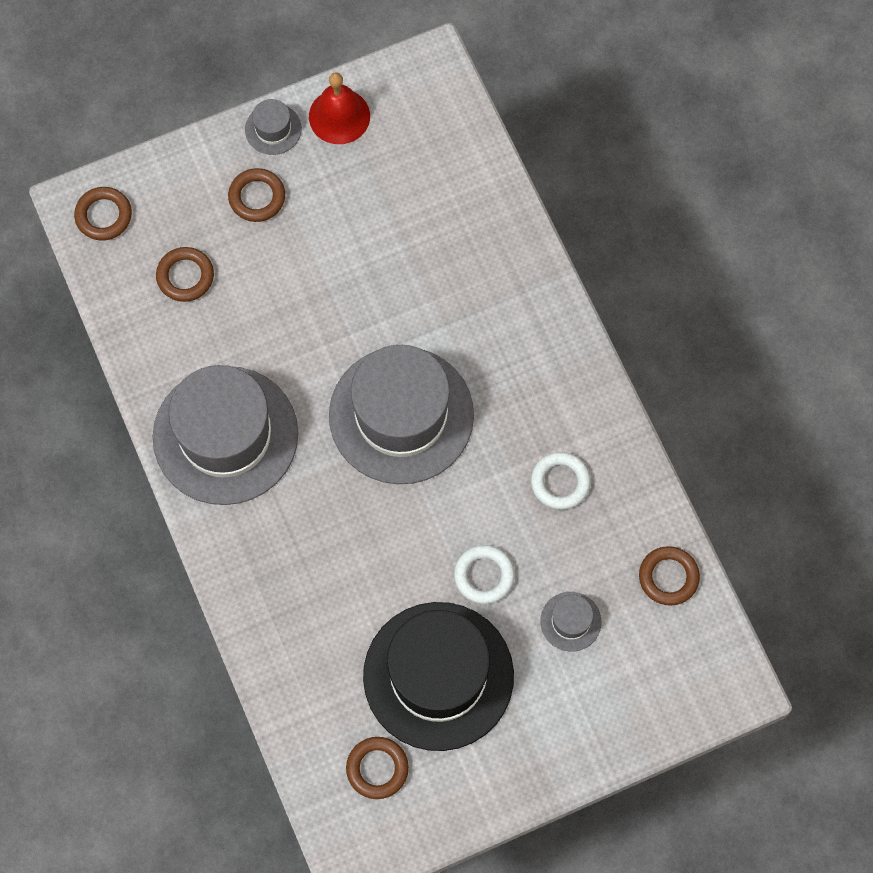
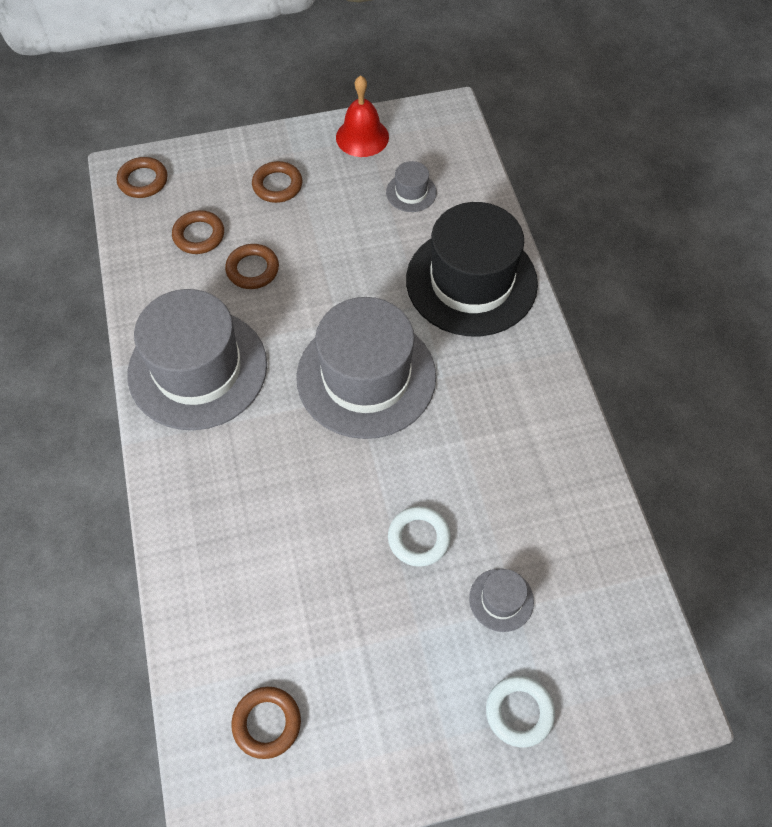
camera: 10 degrees right, 10 degrees down
(273, 129) = (304, 138): grey hat -> grey hat (411, 192)
(438, 676) = (353, 633): black hat -> black hat (471, 281)
(560, 482) = (510, 461): white ring -> white ring (519, 712)
(668, 577) = (609, 571): brown ring -> brown ring (252, 269)

